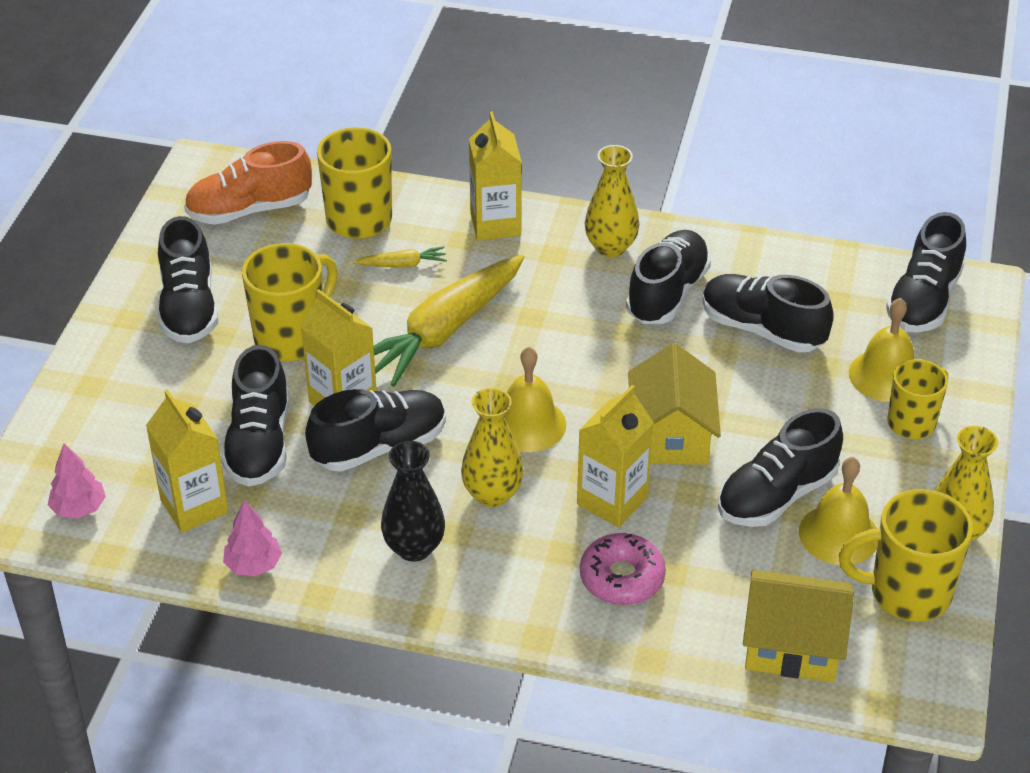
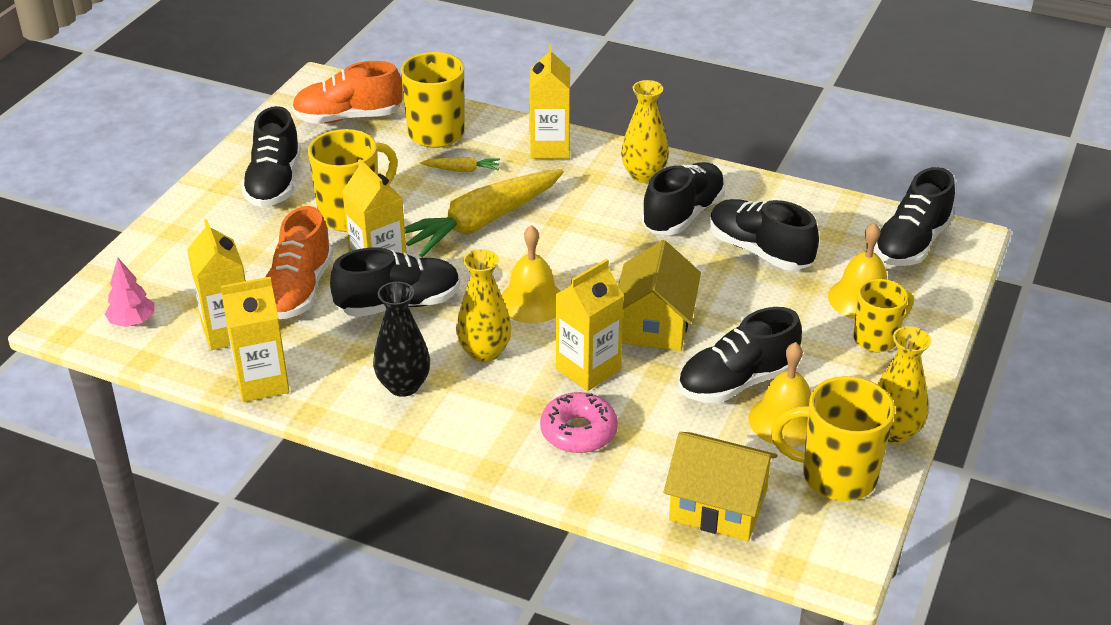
camera: 10 degrees right, 5 degrees down
(253, 565) = (262, 382): pink tree -> yellow carton
(259, 443) = (298, 290): black shoe -> orange shoe

